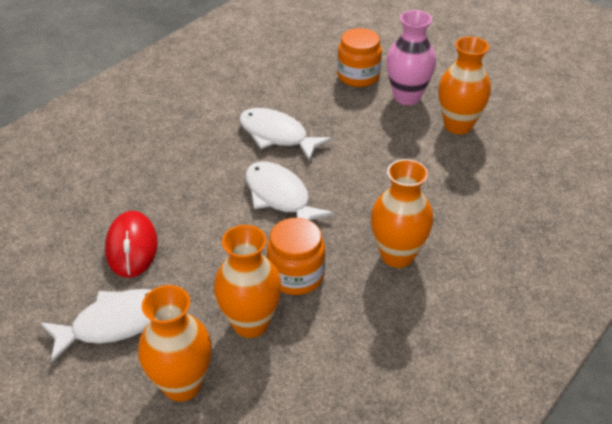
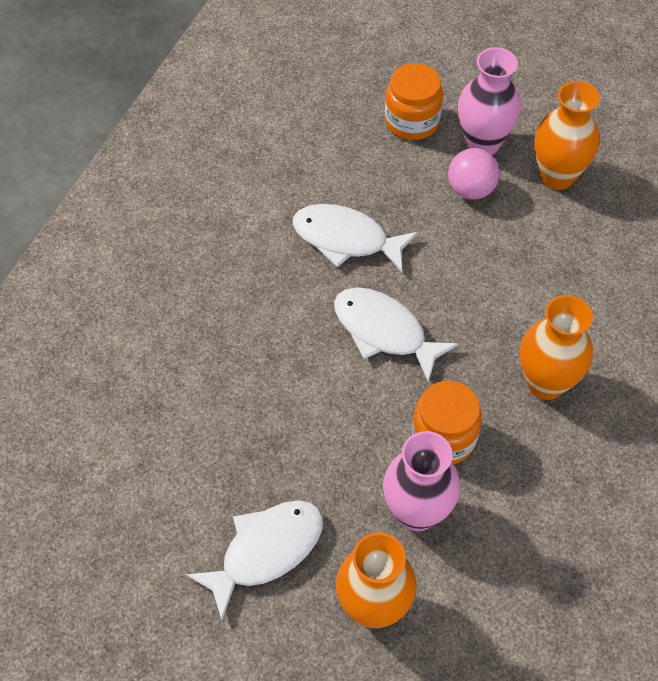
camera: 15 degrees left, 15 degrees up
(132, 247) = (239, 444): red mouse -> none
(250, 323) = (416, 512): orange vase -> pink vase
(386, 122) = (470, 189): none -> pink ball

